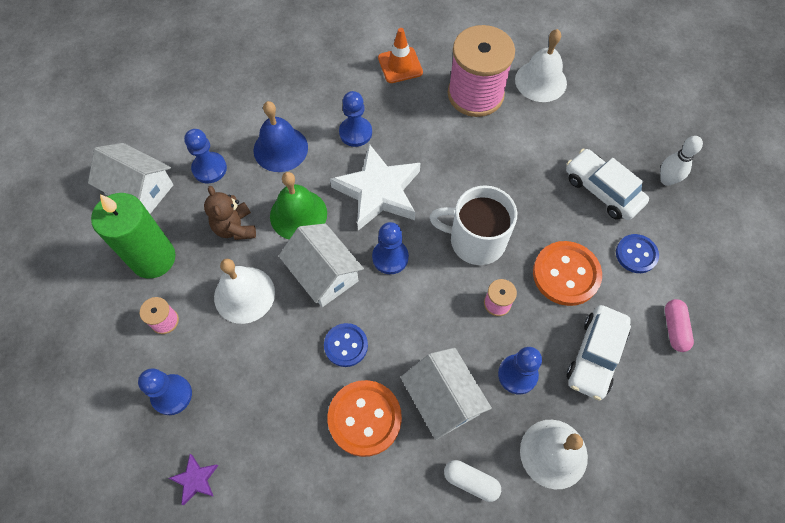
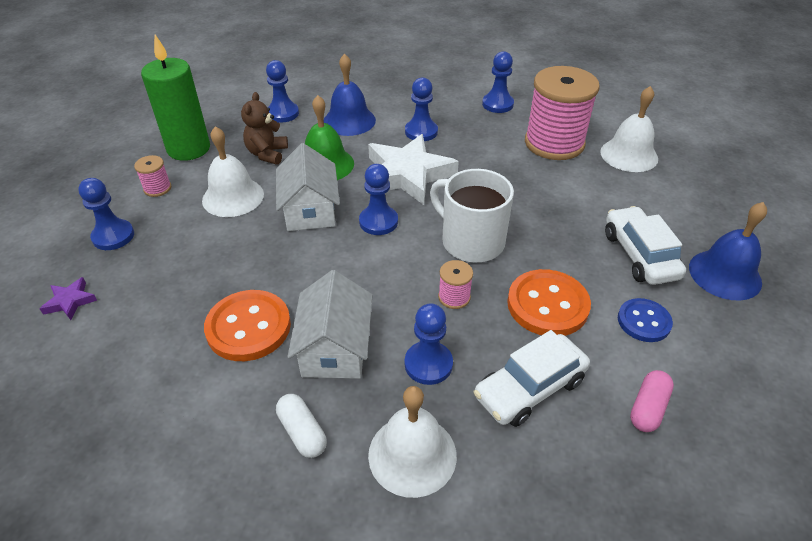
camera: 30 degrees right, 20 degrees down
(140, 189) = (220, 107): white house -> none
(346, 345) = (282, 266): blue button -> none
(400, 65) = (497, 104): orange traffic cone -> blue pawn
(666, 180) = (725, 274): white bowling pin -> blue bell

